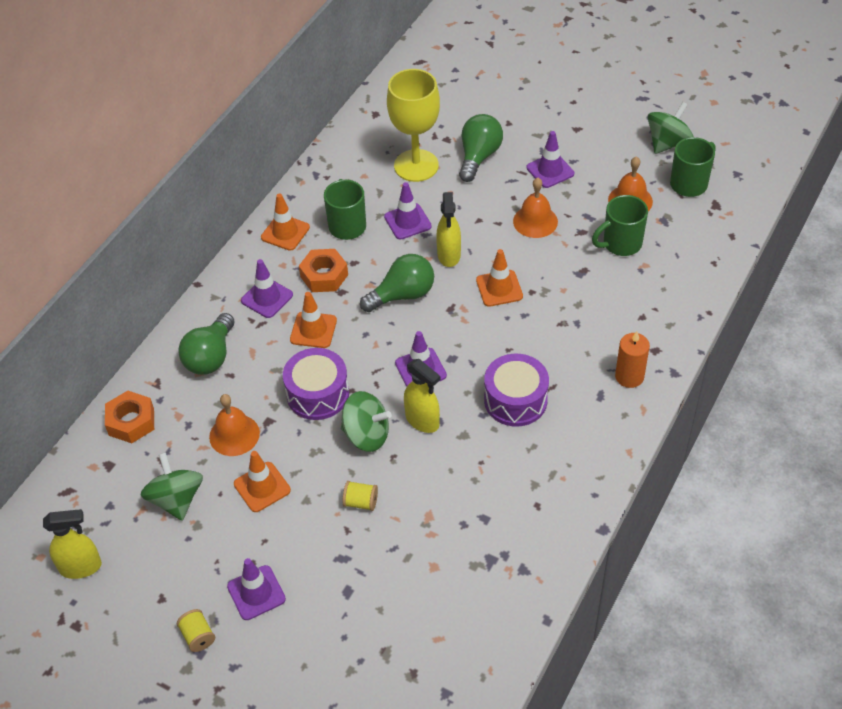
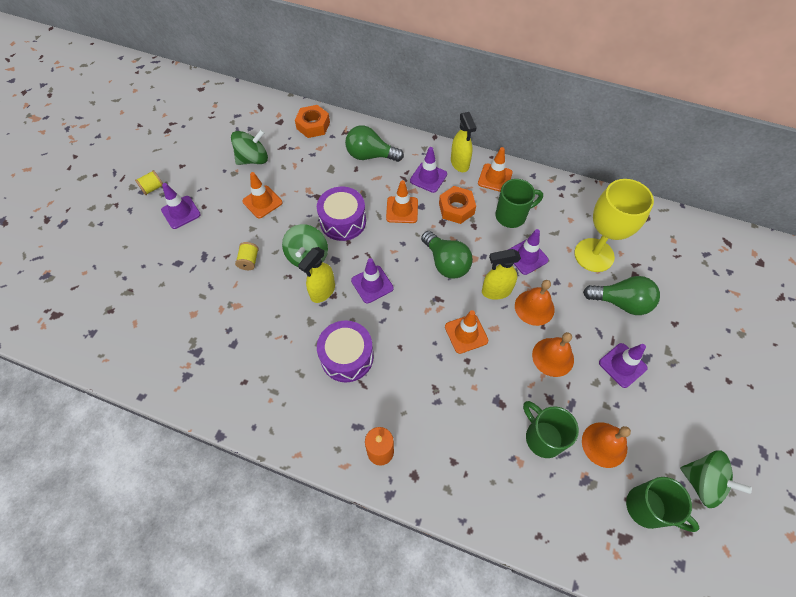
camera: 80 degrees right, 10 degrees up
(81, 567) = (206, 124): yellow spray bottle -> yellow spray bottle (460, 163)
(234, 435) = (305, 180): orange bell -> orange bell (534, 307)

